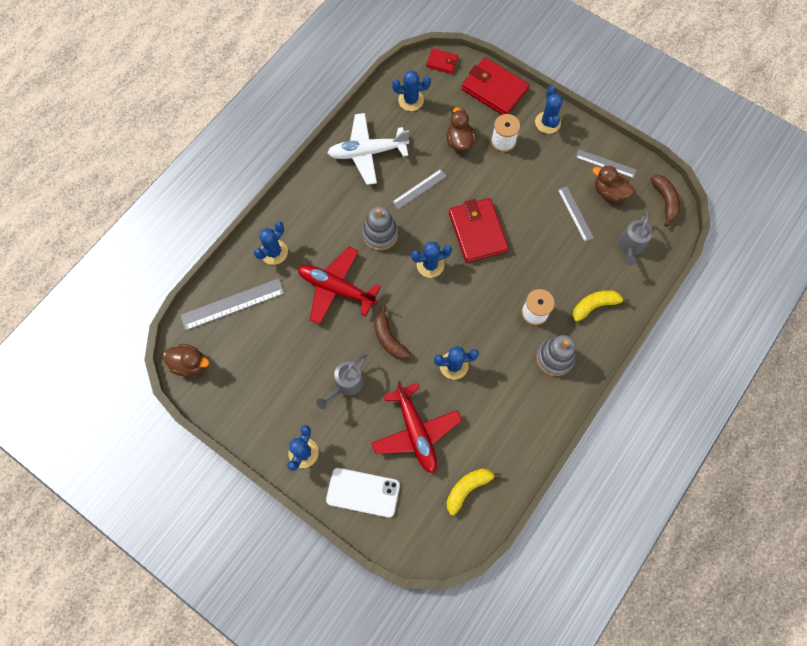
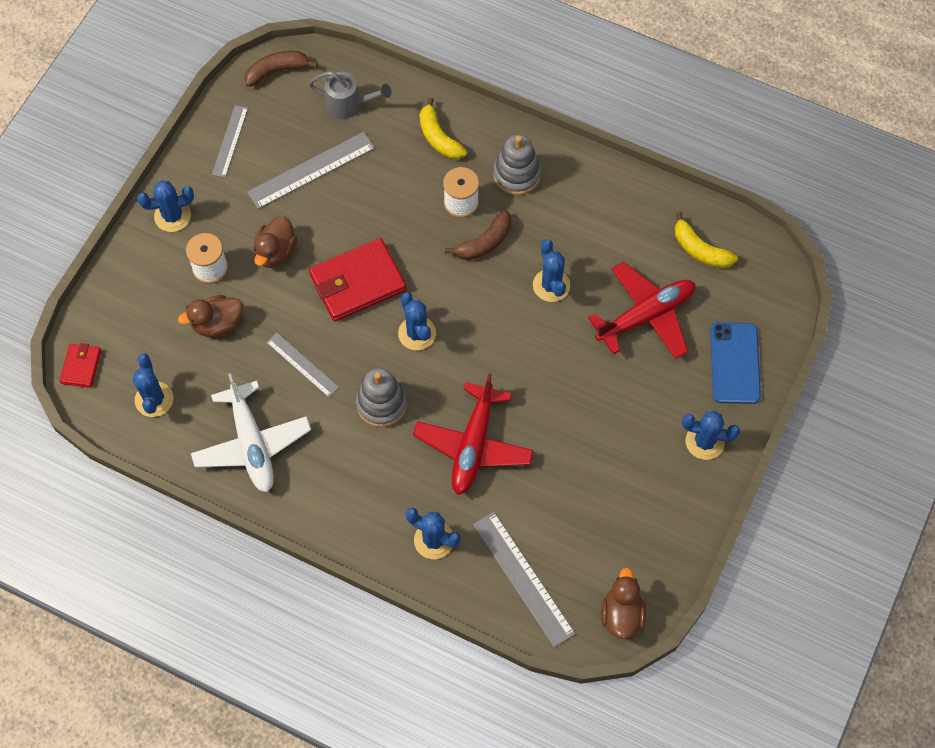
camera: 100 degrees left, 5 degrees down
(346, 385) = (605, 407): grey watering can -> none
(363, 492) = (734, 363): white phone -> blue phone
(389, 338) = (531, 367): brown banana -> brown banana (484, 242)
(494, 89) = (123, 290): red wallet -> none
(575, 213) = (311, 170): grey ruler -> grey ruler, size x1.60
(609, 192) = (273, 134): brown duck -> brown duck (276, 252)

